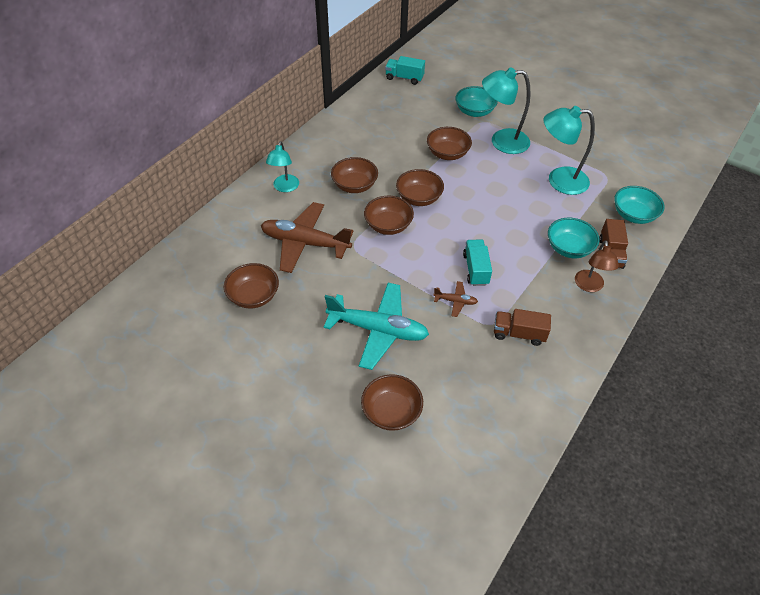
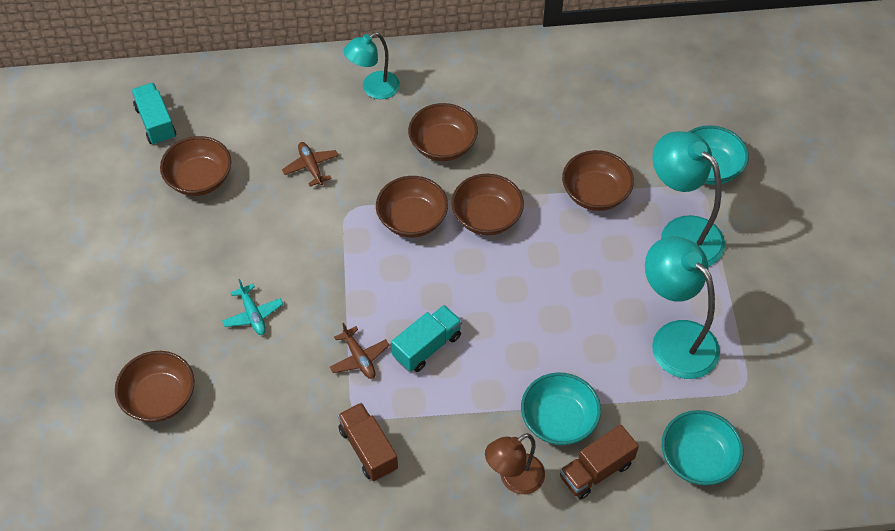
camera: 50 degrees right, 5 degrees up
(305, 243) = (311, 167): brown plane -> brown plane, size x0.44
(378, 330) = (253, 314): turquoise plane -> turquoise plane, size x0.44
(404, 78) = (689, 57): turquoise truck -> turquoise truck (156, 123)

